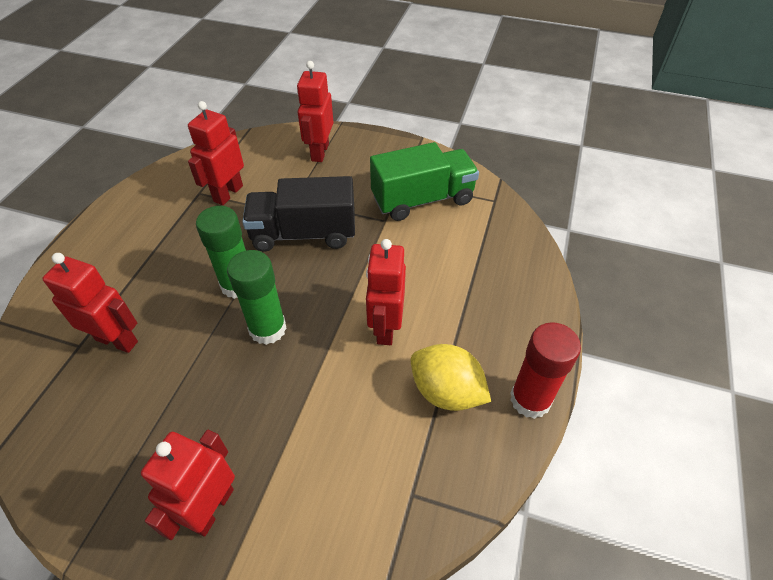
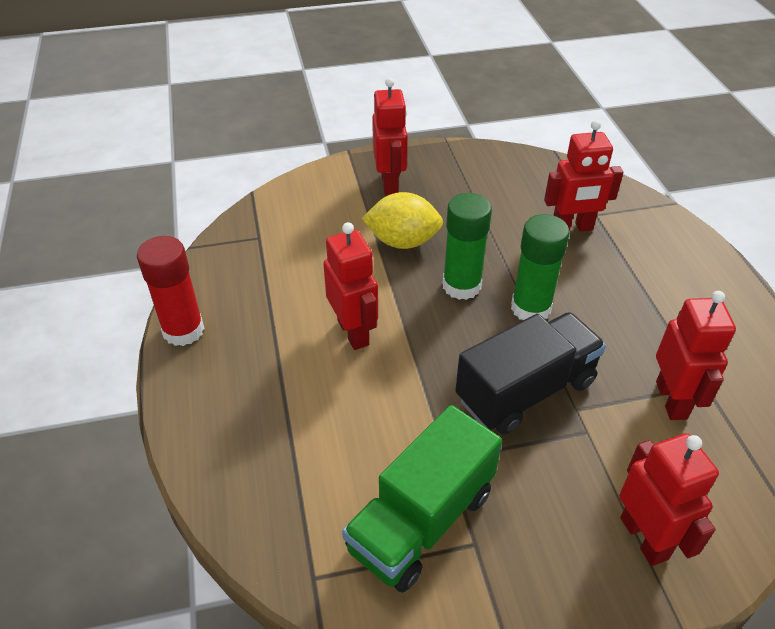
camera: 150 degrees right, 5 degrees down
(446, 392) = (264, 305): yellow lemon -> yellow lemon (403, 242)

